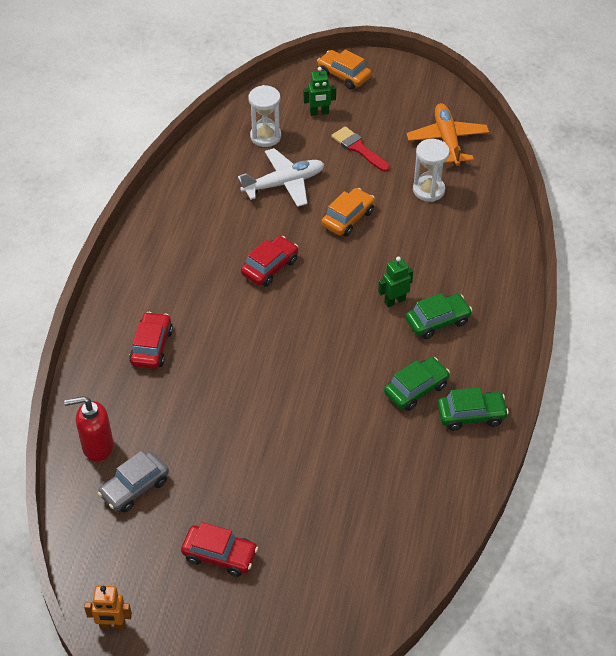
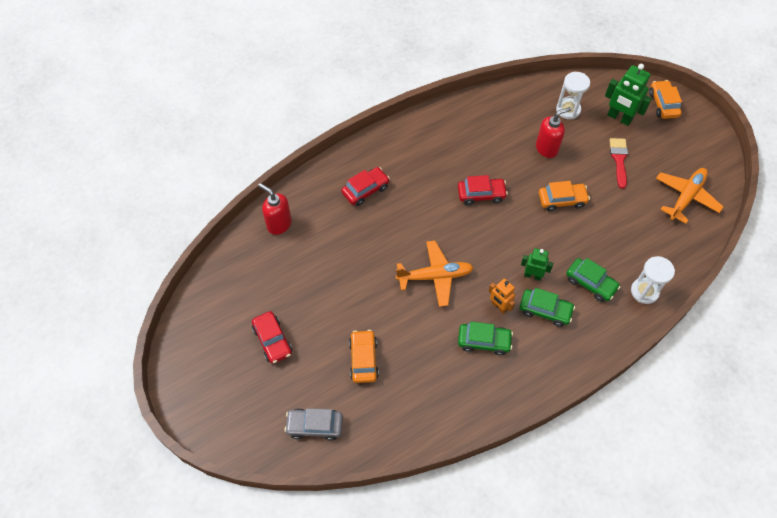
camera: 45 degrees right, 10 degrees up
(112, 625) = (184, 328): orange robot -> orange robot (499, 306)
(134, 488) = (272, 263): grey car -> grey car (315, 426)
(284, 183) = (547, 148): white plane -> red soap dispenser
(310, 370) = (435, 276): none -> orange plane
(319, 113) = (619, 118): green robot -> green robot, size x1.61
(328, 495) = (363, 359): none -> orange car
(428, 190) = (635, 221): white hourglass -> white hourglass (644, 291)
(471, 415) = (499, 387): green car -> green car (590, 283)

